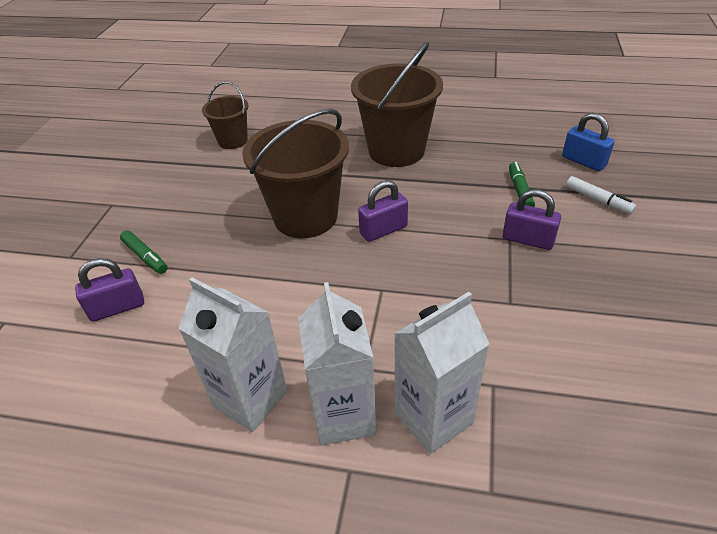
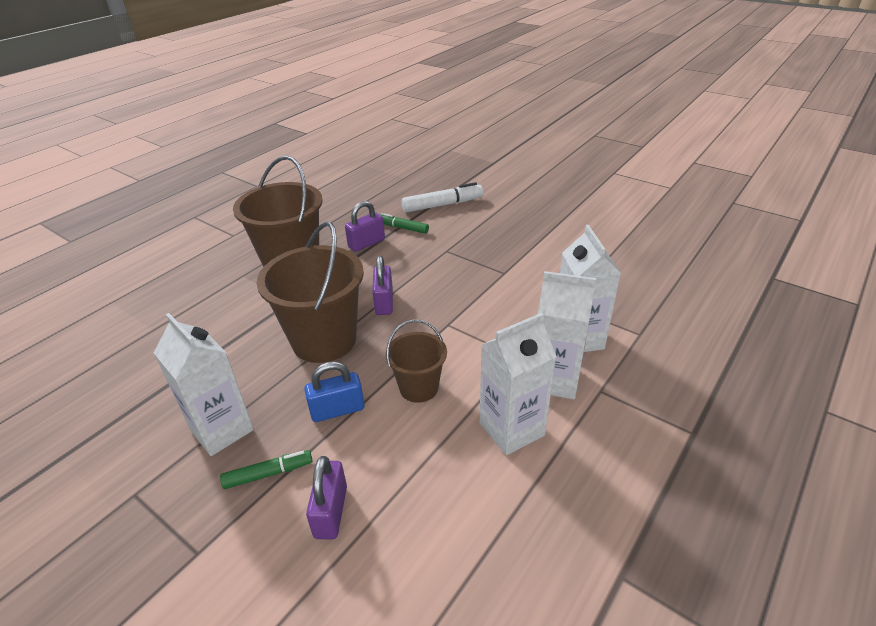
camera: 65 degrees left, 5 degrees down
(180, 212) = (222, 430): none -> white carton
(233, 141) = (140, 359): brown bucket -> brown bucket (418, 388)
(528, 240) = (454, 244): purple padlock -> purple padlock (366, 243)
(583, 161) = (400, 194): blue padlock -> blue padlock (337, 410)
(598, 200) = (442, 205): white marker -> white marker, size x1.60

